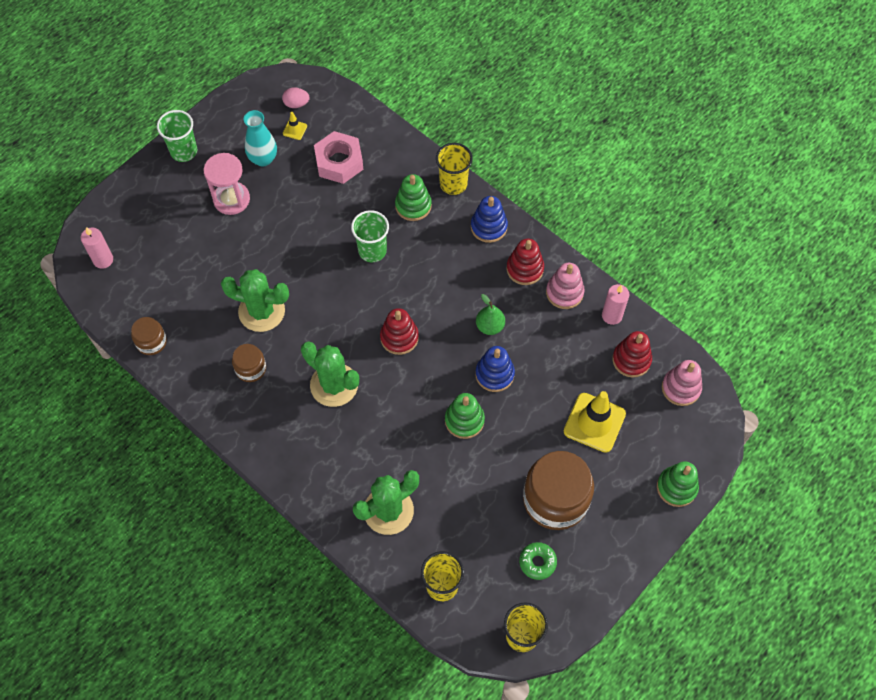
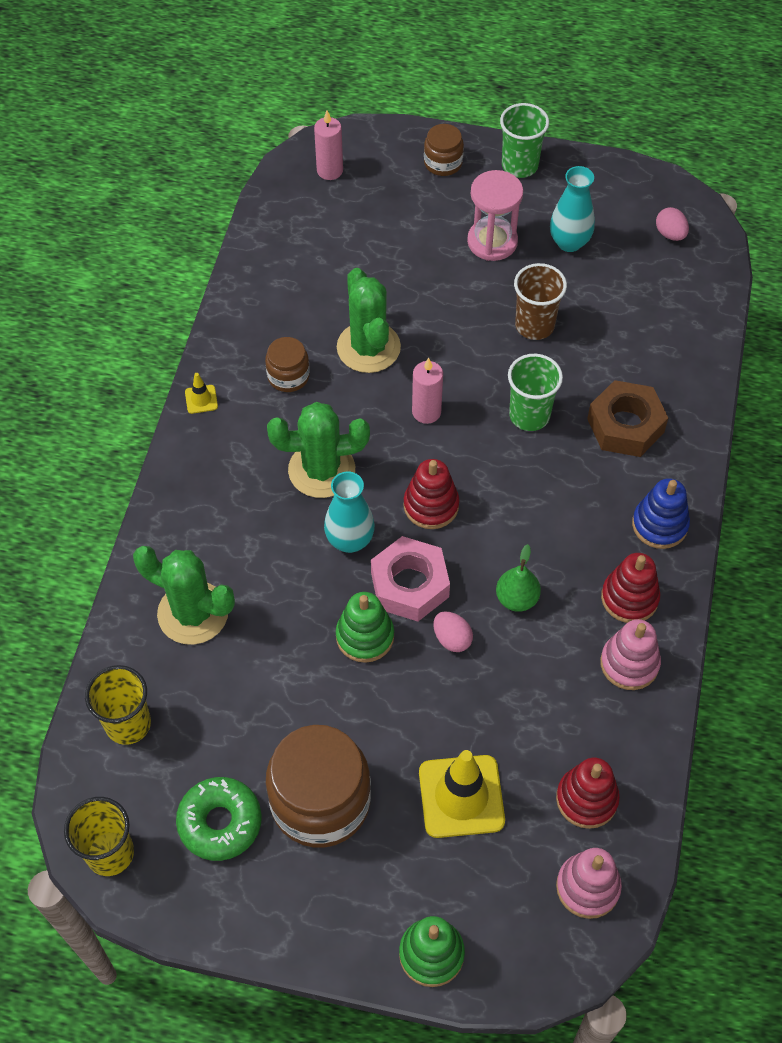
camera: 60 degrees right, 5 degrees down
(151, 342) = (260, 267): brown jar -> brown jar (443, 163)
(295, 130) = (633, 251): yellow traffic cone -> yellow traffic cone (201, 399)
(310, 212) = (534, 325): none -> brown cup
(334, 385) = (321, 470): green cactus -> green cactus turned 75 degrees clockwise
(339, 162) = (625, 318): pink nut -> pink nut (410, 585)
(394, 395) = (350, 540): none -> turquoise vase
(413, 205) = (625, 426): green stacking toy -> brown nut
(453, 184) = (691, 453): yellow cup -> none
(494, 374) = (452, 639): blue stacking toy -> pink egg
(537, 562) = (220, 822): green donut -> green donut, size x1.51
(612, 315) = (637, 740): pink candle -> pink candle (426, 412)

